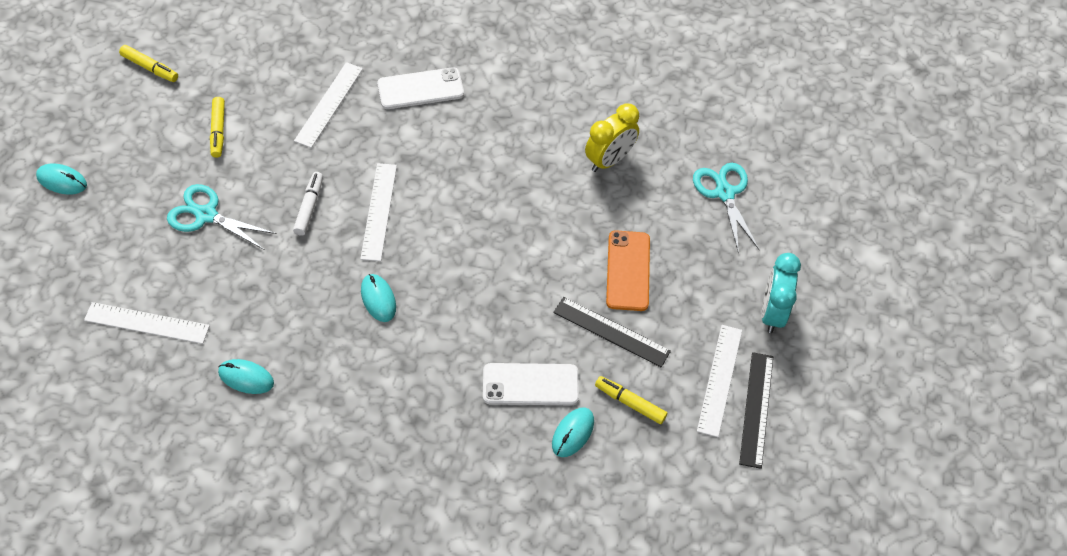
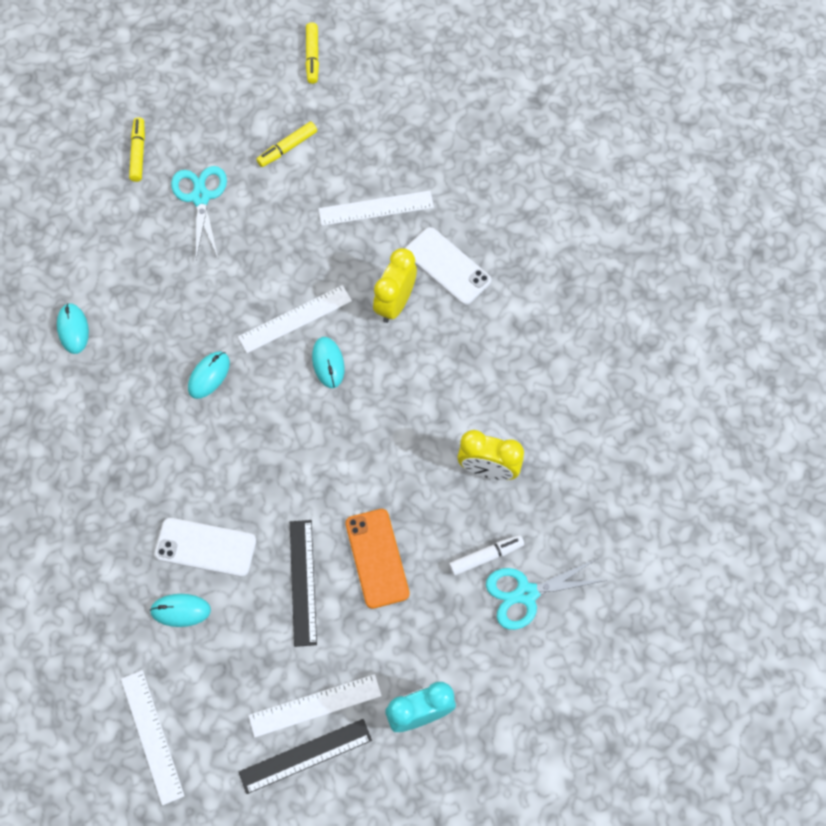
camera: 60 degrees right, 10 degrees up
(62, 181) = (161, 78): turquoise mouse -> turquoise mouse (328, 363)
(147, 323) = (76, 227): white ruler -> white ruler (152, 736)
(309, 207) = (261, 264): white marker -> white marker (486, 556)
(423, 139) = (395, 303): none -> yellow clock
(530, 384) = (205, 547): white phone -> white phone turned 45 degrees counterclockwise
(628, 271) = (377, 558): orange phone -> orange phone turned 75 degrees counterclockwise
(630, 403) = (241, 640): yellow marker -> yellow marker (138, 153)
(724, 193) = (526, 594): turquoise scissors -> turquoise scissors turned 150 degrees counterclockwise

